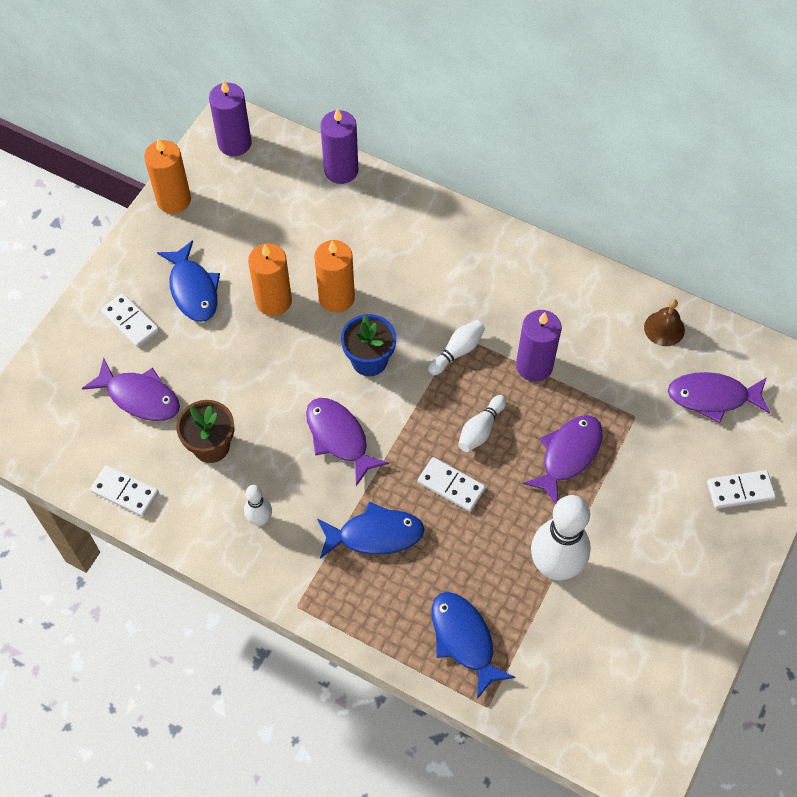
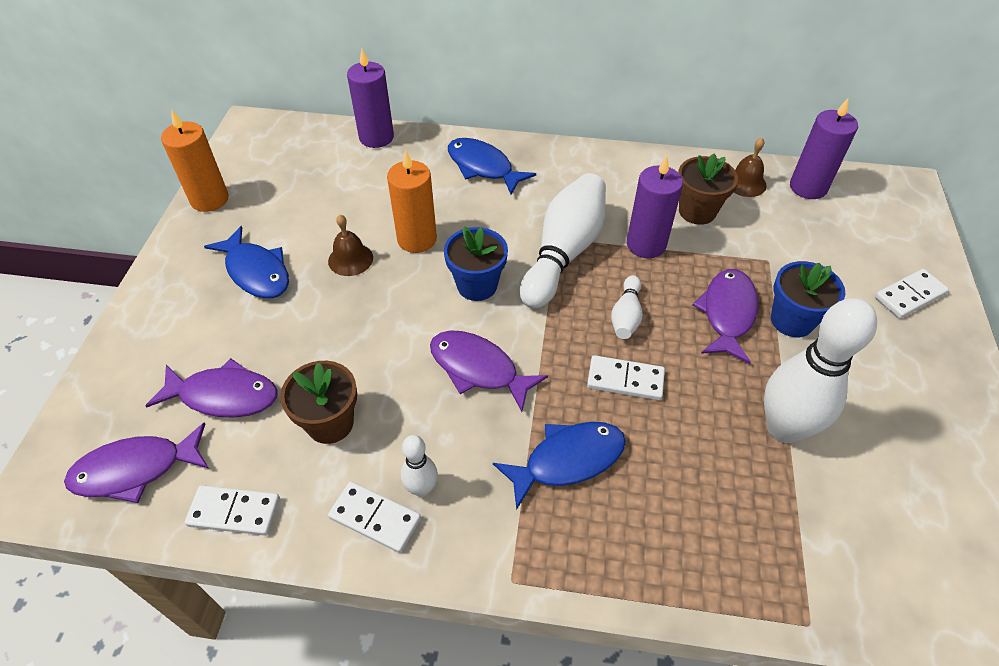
camera: 20 degrees left, 10 degrees down
(130, 322) = (191, 321): white domino -> white domino (375, 518)
(234, 143) = (260, 140): purple candle -> purple candle (808, 187)
(273, 301) = (350, 259): orange candle -> brown bell
(457, 351) = (564, 253): white bowling pin -> white bowling pin, size x2.04
(464, 639) = (734, 548): blue fish -> blue fish (483, 167)
(600, 345) = (697, 211): none -> brown flower pot
(620, 479) = (792, 320): none -> blue flower pot
(712, 397) = (826, 225): purple fish -> purple fish (135, 470)

